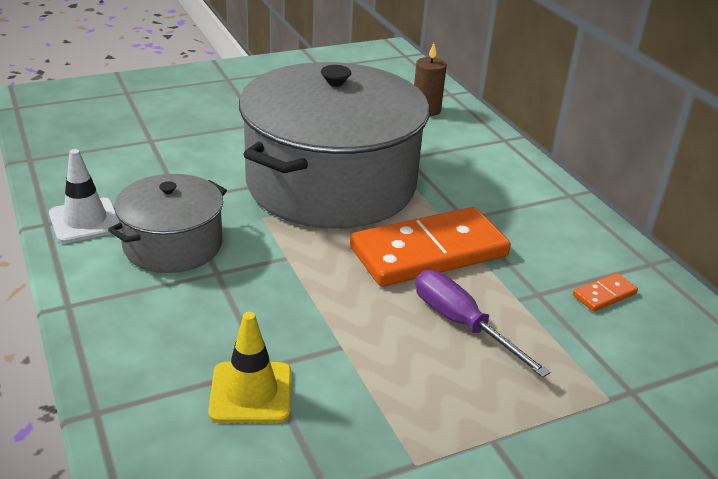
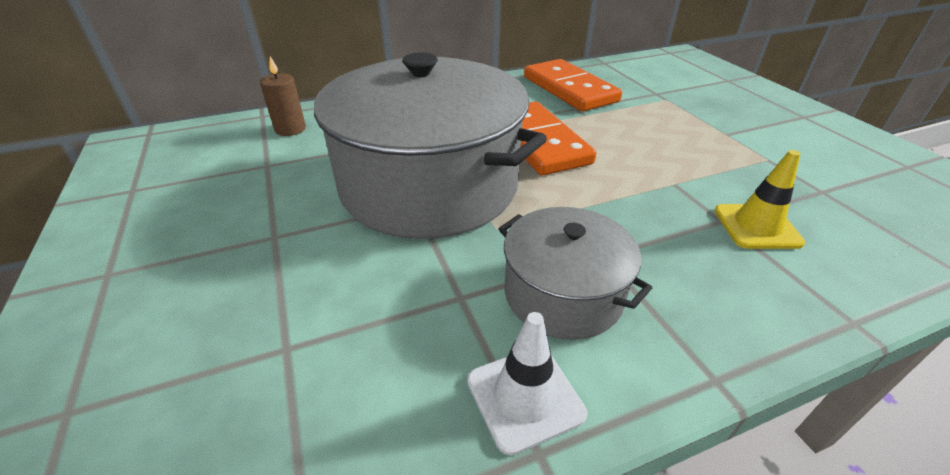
camera: 85 degrees left, 5 degrees up
(462, 324) = (622, 135): purple screwdriver -> none
(604, 294) = (569, 89): orange domino -> orange domino, size x2.49

